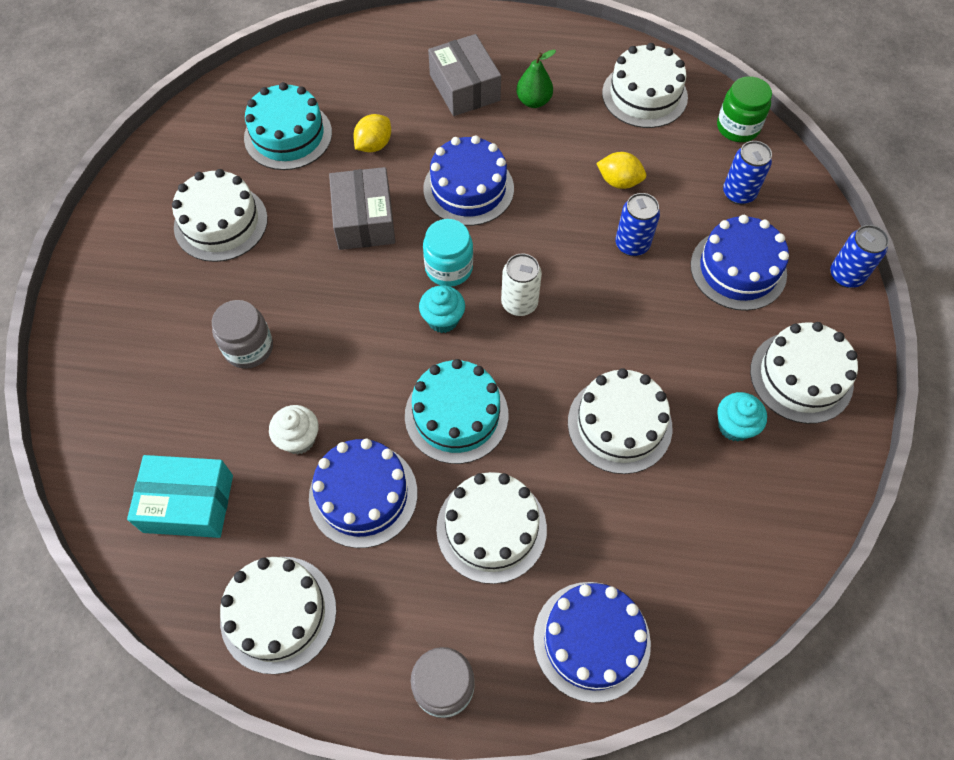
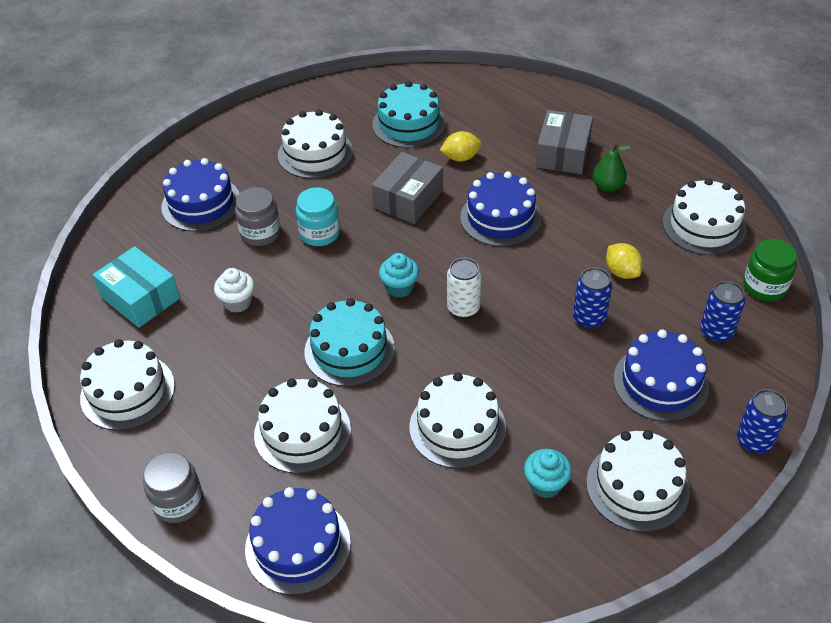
camera: 40 degrees right, 15 degrees down
(363, 495) = (243, 359): blue cake -> blue cake (201, 203)
(449, 268) = (436, 259): turquoise jar -> turquoise jar (319, 233)

